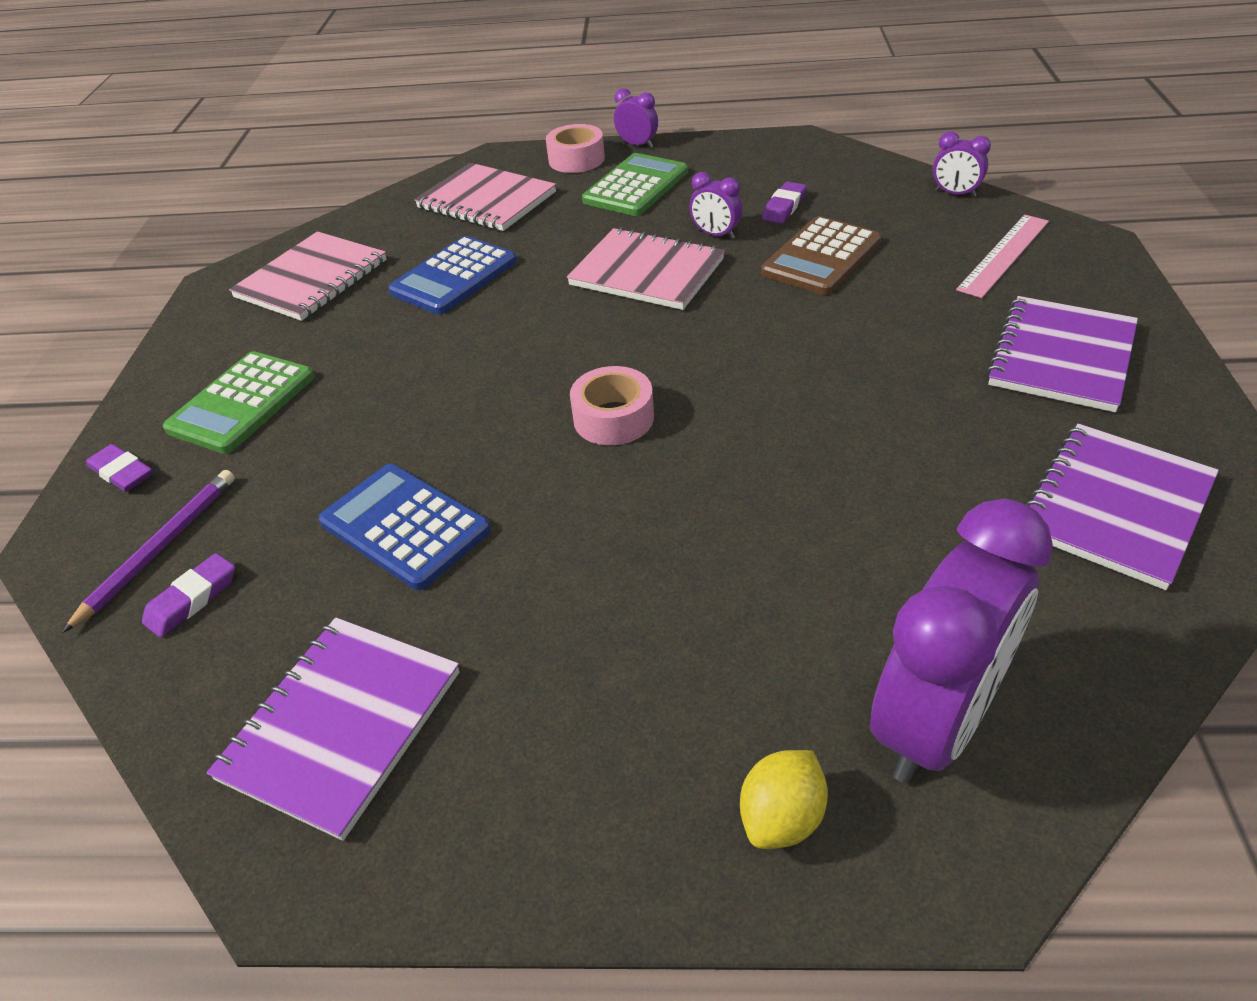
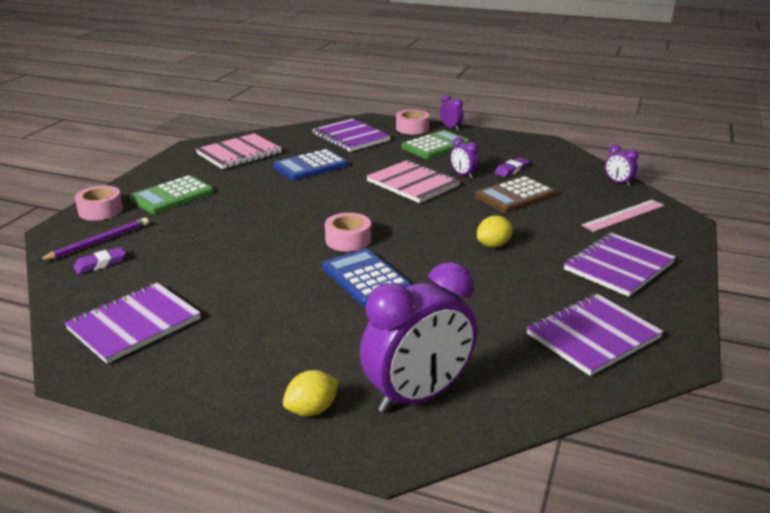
camera: 15 degrees right, 15 degrees down
(122, 473) = (101, 210): purple eraser -> pink tape
(405, 526) = (214, 259): blue calculator -> blue calculator (365, 278)
(486, 200) = (351, 137): pink notebook -> purple notebook
(851, 365) = (493, 245): none -> yellow lemon

